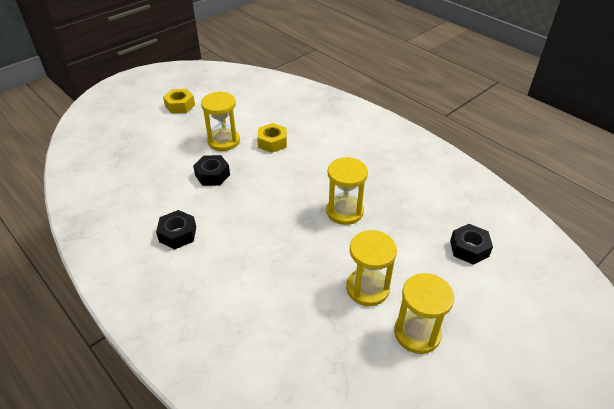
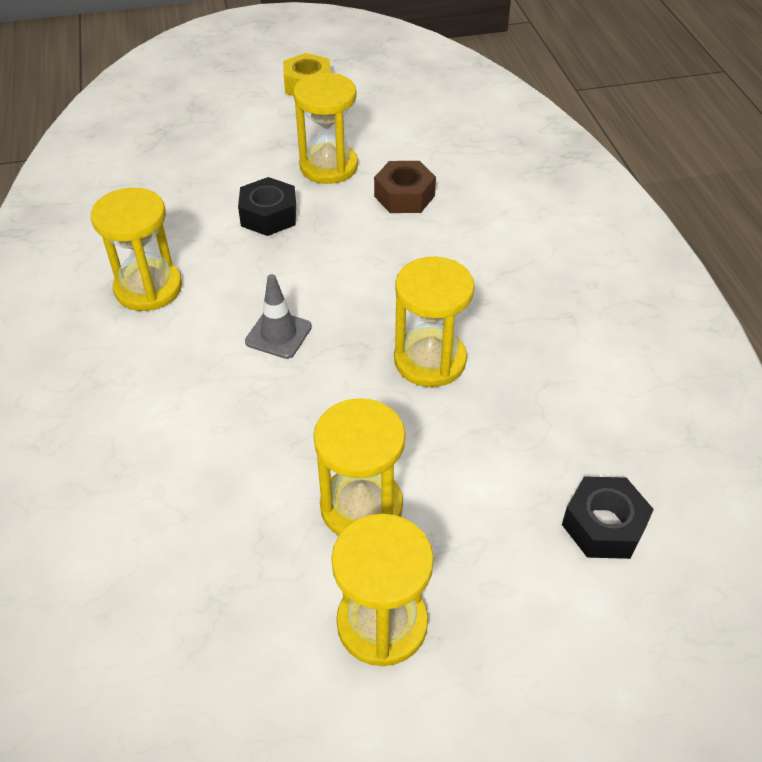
camera: 30 degrees right, 5 degrees up
(178, 234) = (148, 288): black nut -> yellow hourglass
(265, 229) = (278, 334): none -> grey traffic cone
(272, 142) = (404, 196): yellow nut -> brown nut

